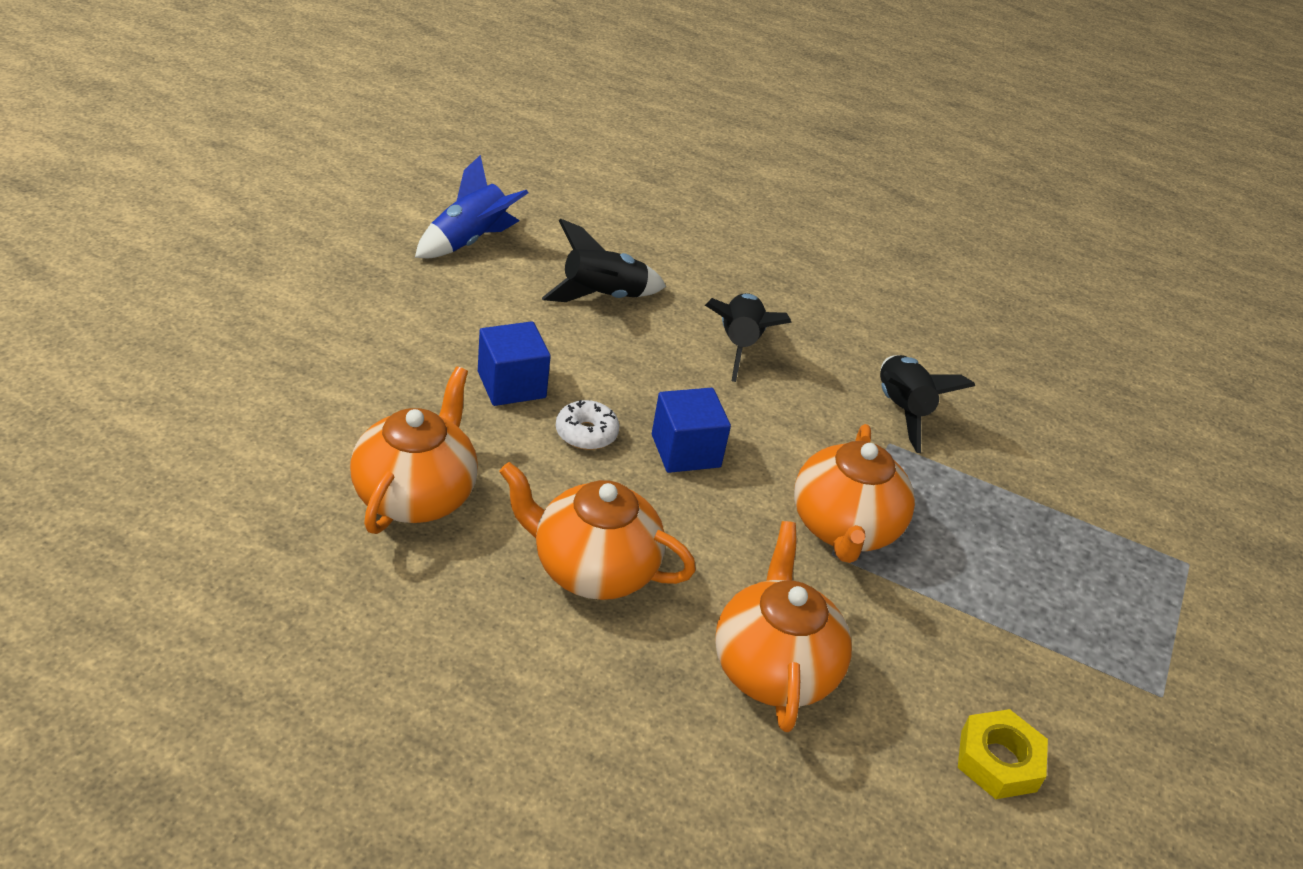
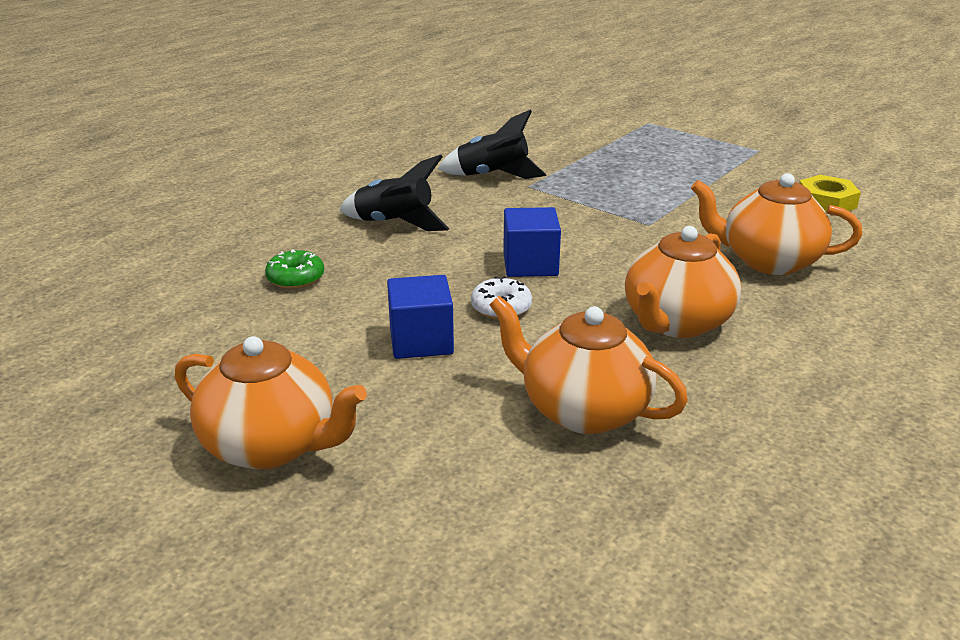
camera: 70 degrees left, 10 degrees down
(469, 242) = (153, 347): blue rocket -> none
(602, 297) = (295, 278): black rocket -> green donut
(844, 528) = (622, 215): orange teapot -> orange teapot (271, 445)

